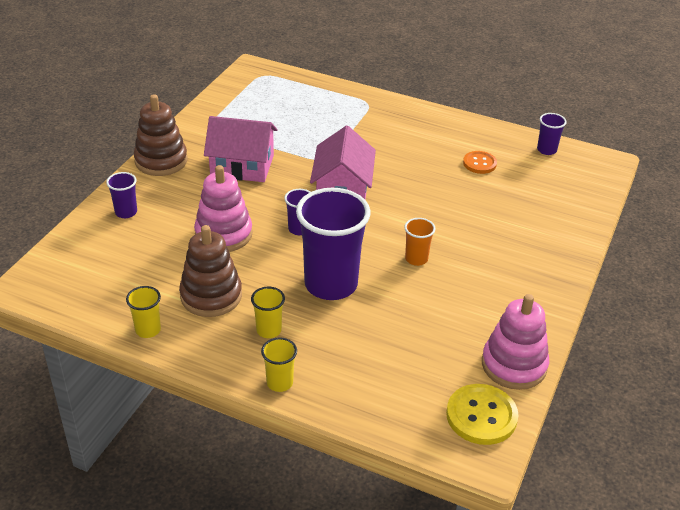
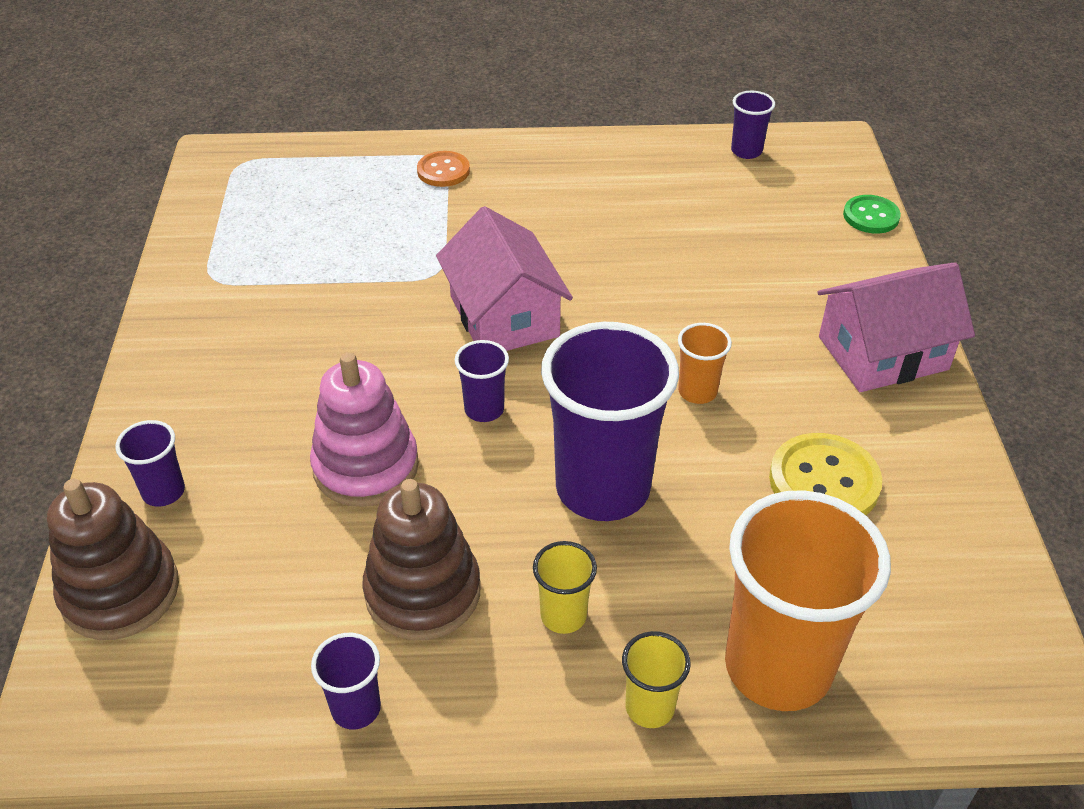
camera: 25 degrees left, 5 degrees up
(148, 330) = (356, 708): yellow cup -> purple cup
(161, 161) = (165, 371): brown stacking toy -> brown stacking toy (120, 592)
(242, 166) = (313, 331): pink house -> pink house (882, 353)
(355, 392) = (778, 667): none -> orange cup
(479, 163) = (672, 202): orange button -> orange button (443, 171)
(481, 416) = (984, 621): yellow button -> yellow button (824, 481)
(514, 365) = (961, 513): pink stacking toy -> none
(593, 206) = (871, 216): none -> green button

